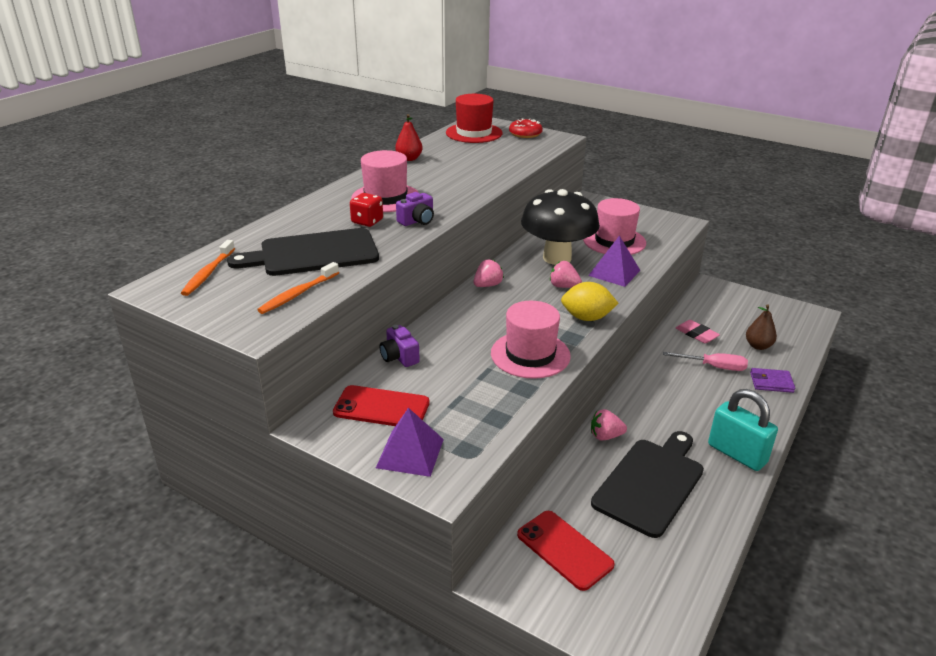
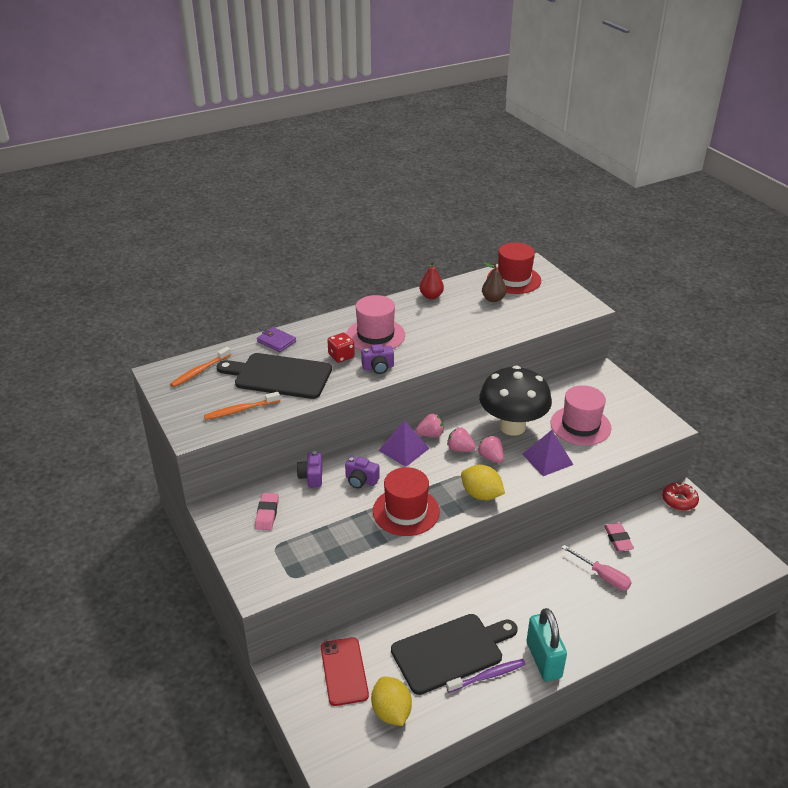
camera: 30 degrees right, 5 degrees up
(381, 408) = (267, 514): red phone -> pink eraser
(410, 453) = (257, 556): purple pyramid -> purple pyramid (404, 449)
(456, 343) = (361, 480): none -> purple camera
(525, 134) = (559, 293): red donut -> red donut (679, 500)
(530, 354) = (406, 511): pink hat -> red hat
(605, 436) = (451, 599): pink strawberry -> pink strawberry (460, 449)
(649, 567) = (391, 712): none -> yellow lemon
(704, 490) = (488, 676): none -> purple toothbrush
(758, 346) = (666, 573): brown pear -> brown pear (493, 299)
(771, 382) = (641, 612): purple wallet -> purple wallet (276, 341)

